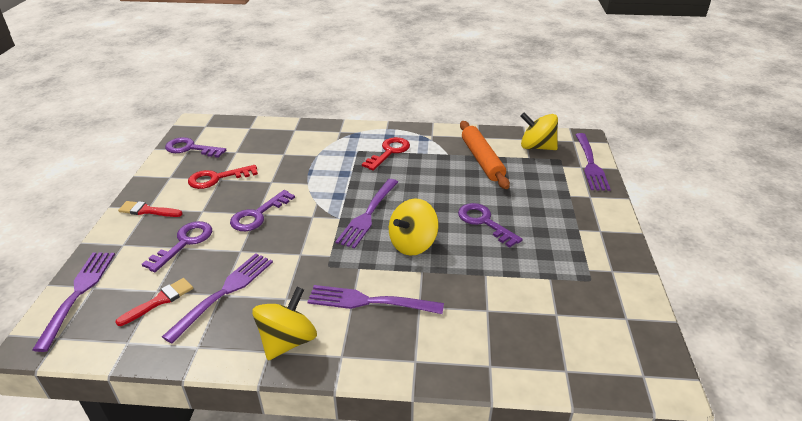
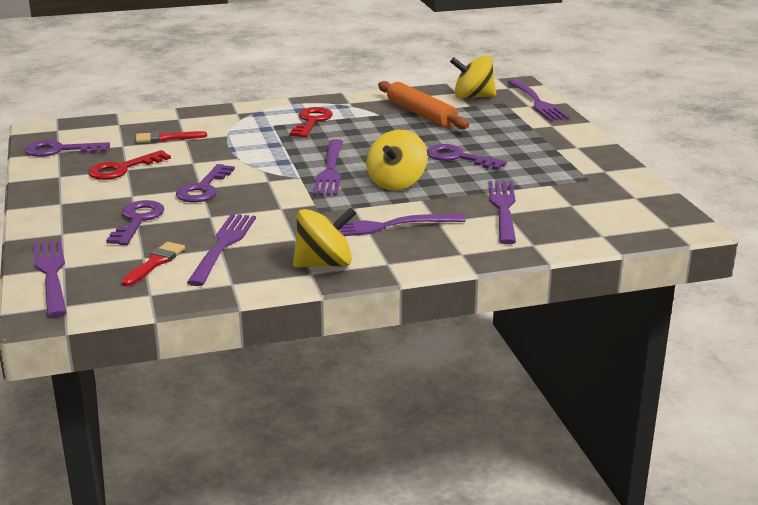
camera: 20 degrees left, 10 degrees down
(147, 211) = (62, 205): red brush -> red brush (166, 138)
(287, 341) = (324, 264): yellow spinning top -> yellow spinning top turned 60 degrees clockwise
(488, 303) = (503, 209): none -> purple fork

